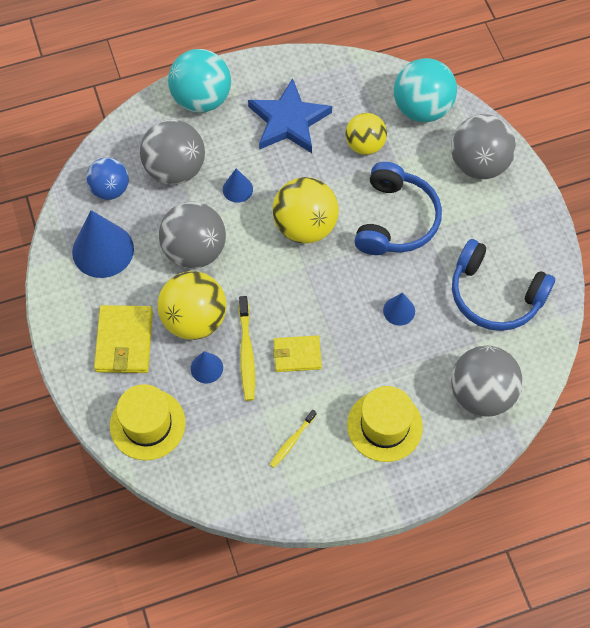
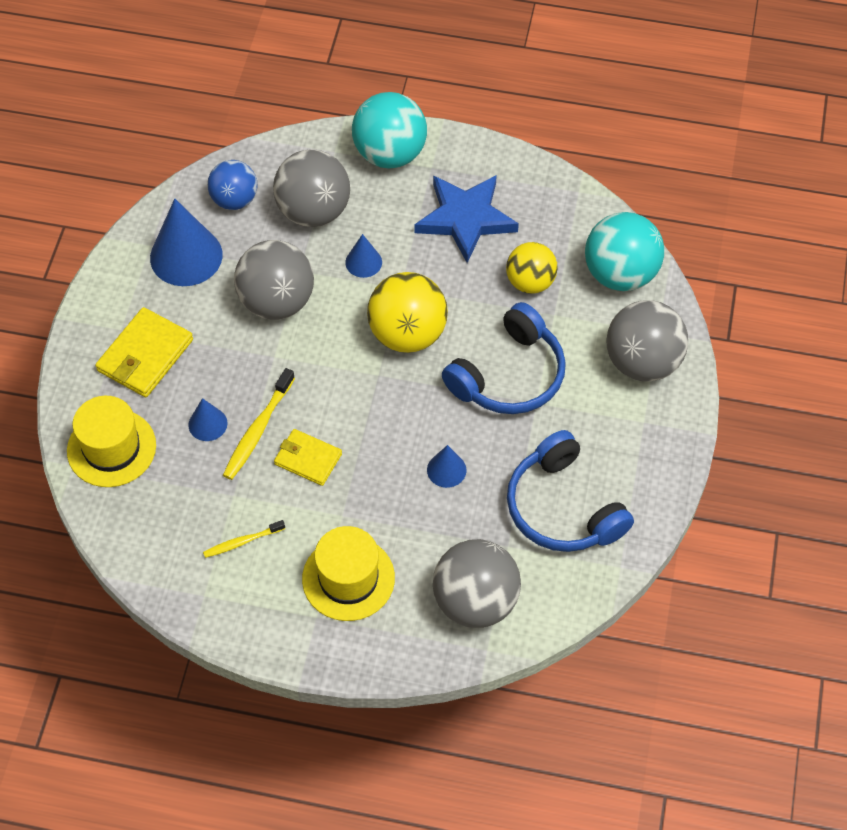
camera: 30 degrees right, 5 degrees down
(194, 320) = (229, 370): yellow ball -> none

